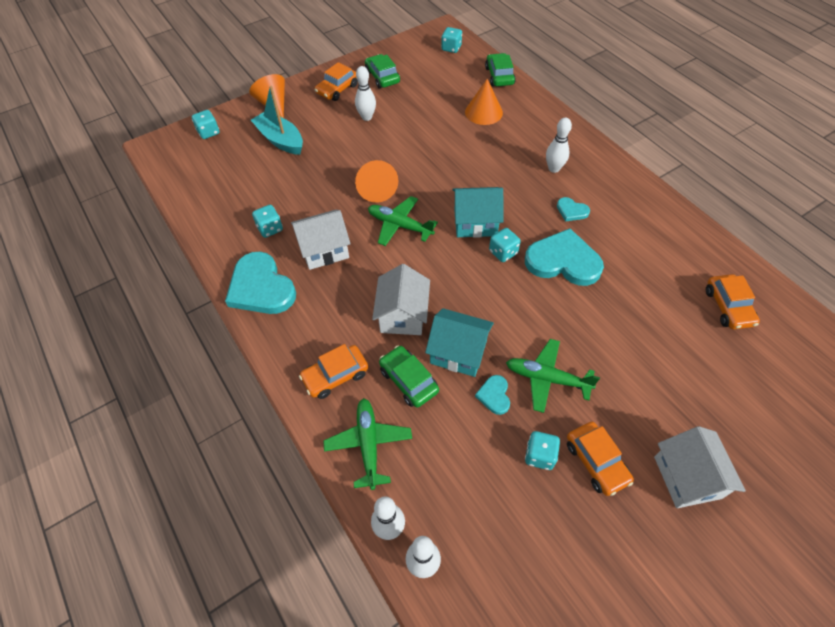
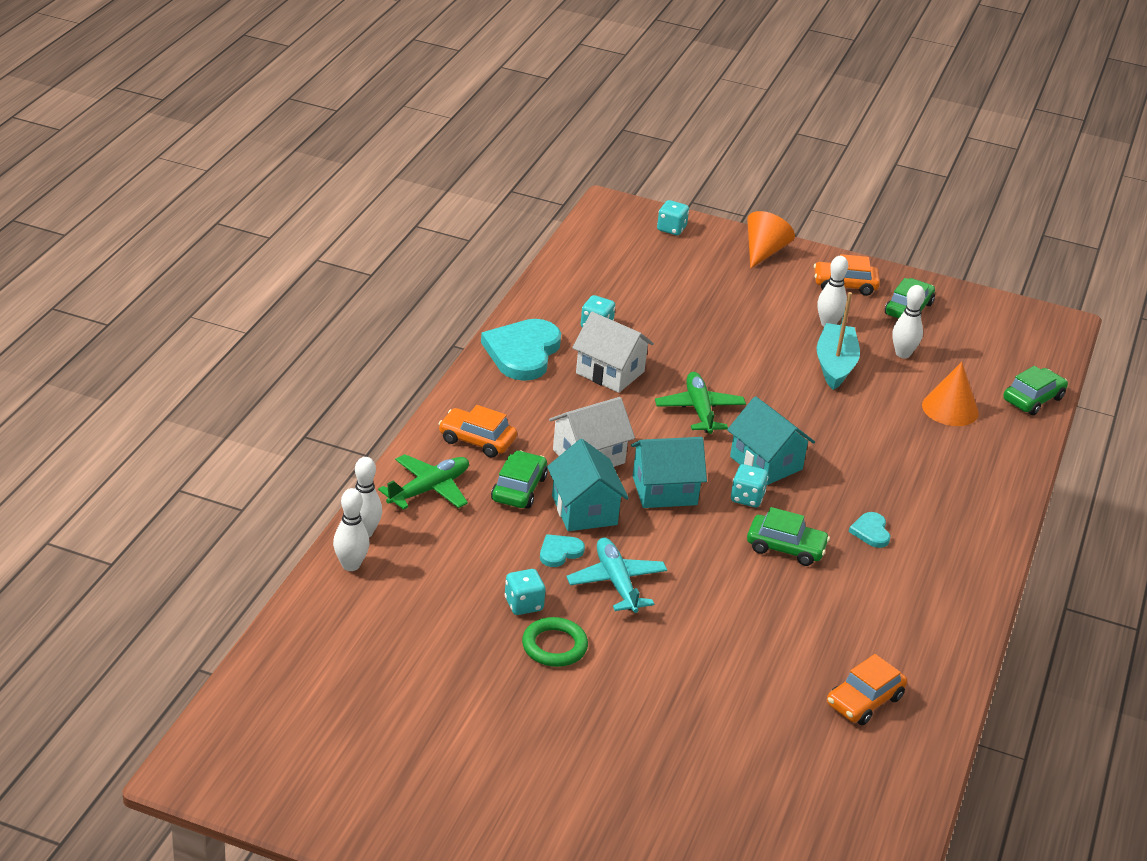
camera: 50 degrees right, 20 degrees down
(280, 140) = (719, 280): turquoise boat -> turquoise boat (835, 365)
(376, 189) = (730, 374): orange cone -> none
(451, 48) = (1032, 342): turquoise dice -> none
(467, 292) = (664, 490): none -> turquoise house
(546, 378) = (616, 582): green plane -> turquoise plane
(554, 168) = (923, 496): white bowling pin -> white bowling pin (903, 354)
(563, 261) = (786, 548): turquoise heart -> green car
(596, 462) = (554, 646): orange car -> green ring
(687, 477) = (599, 717): white house -> none

